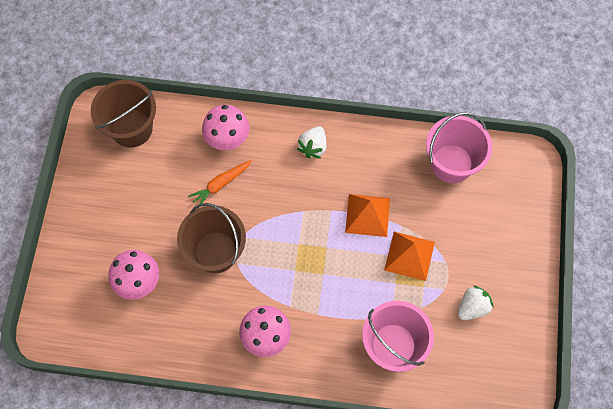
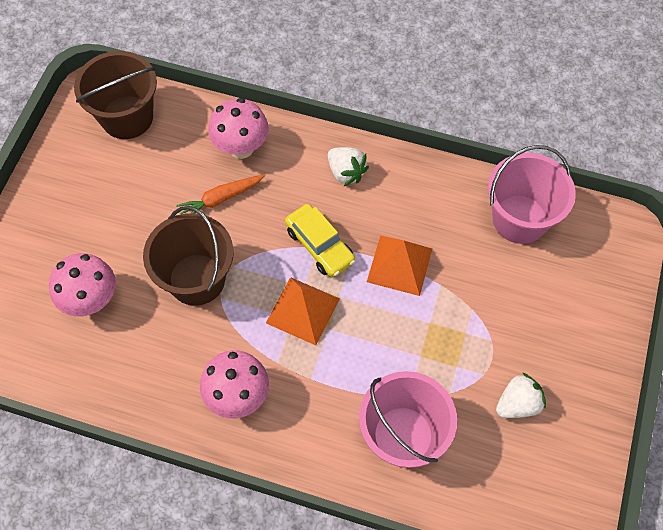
camera: 10 degrees right, 5 degrees down
(304, 209) = (320, 245): none -> yellow car
(313, 147) = (346, 172): white strawberry -> white strawberry turned 75 degrees counterclockwise
(409, 255) = (445, 324): orange pyramid -> orange pyramid (303, 310)

